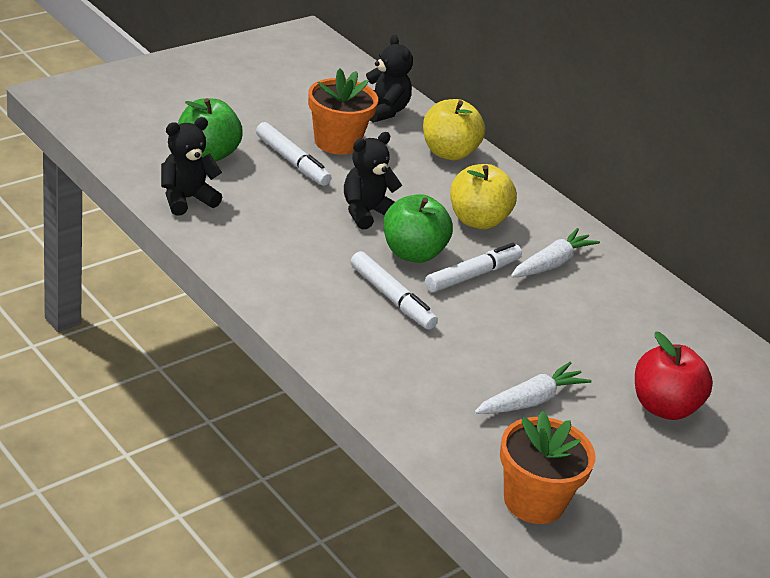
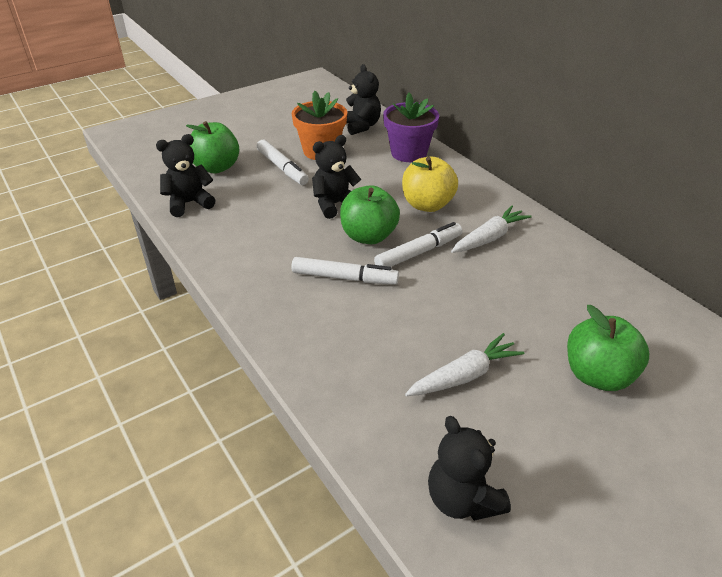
camera: 10 degrees right, 5 degrees up
(392, 298) = (344, 277): white marker -> white marker turned 45 degrees counterclockwise
(448, 153) = (409, 153): yellow apple -> purple flower pot
(534, 501) = (462, 499): orange flower pot -> black teddy bear
(663, 407) = (597, 375): red apple -> green apple

